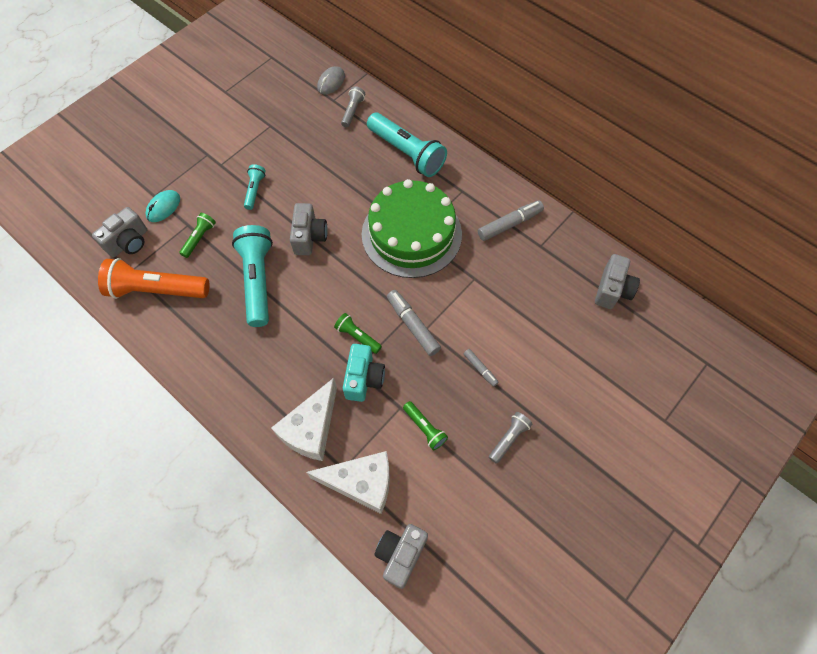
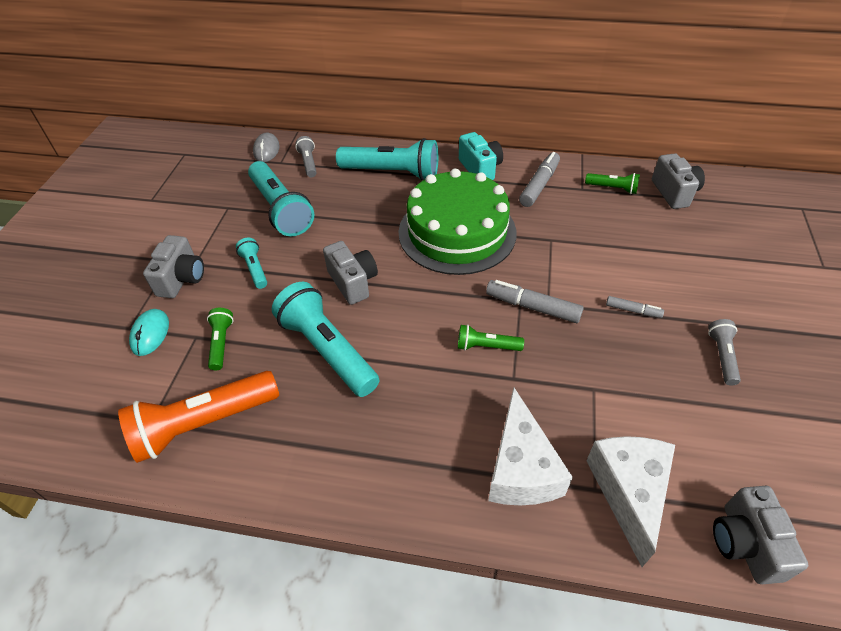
camera: 30 degrees left, 15 degrees down
(129, 242) = (127, 391): grey camera -> grey camera (182, 279)
(304, 147) = (281, 209): none -> turquoise flashlight
(361, 483) = (629, 492): white cheese -> white cheese turned 60 degrees counterclockwise
(364, 378) = (530, 382): turquoise camera -> turquoise camera (480, 169)
(425, 428) = (637, 394): green flashlight -> green flashlight (612, 188)

